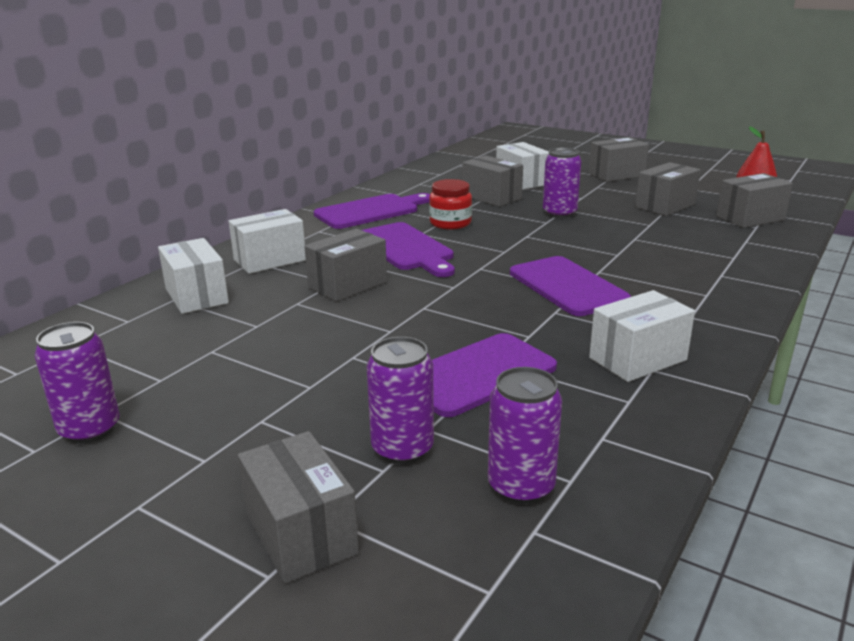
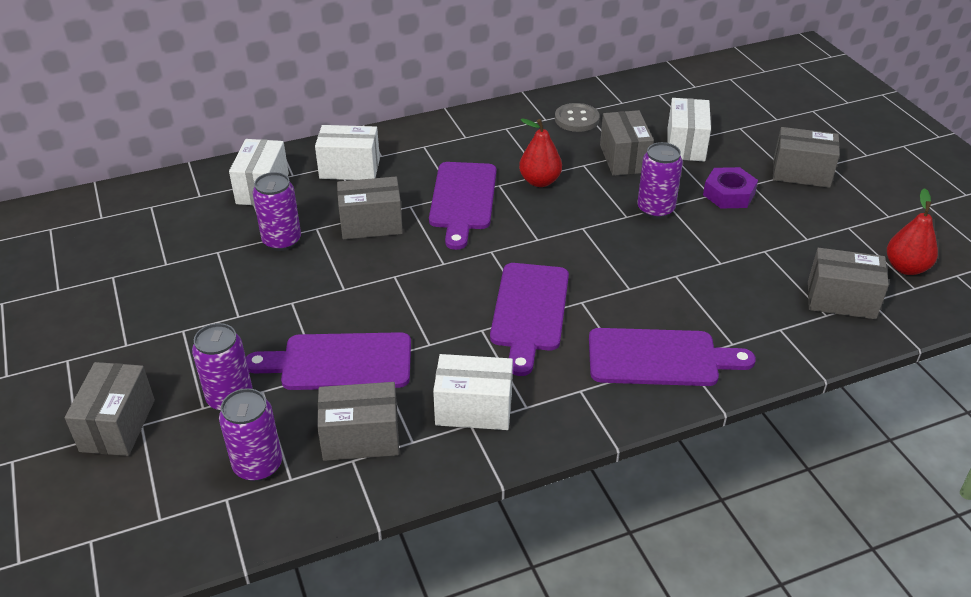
camera: 35 degrees right, 15 degrees up
(90, 429) = (95, 288): purple can -> purple can (282, 241)
(371, 211) = (494, 136): purple cutting board -> purple cutting board (660, 358)
(421, 188) = (576, 119): none -> grey button
(450, 223) = (540, 181): red jar -> red pear
(592, 194) = (729, 194): none -> purple nut
(665, 206) = (778, 243): grey box -> grey box (361, 438)

